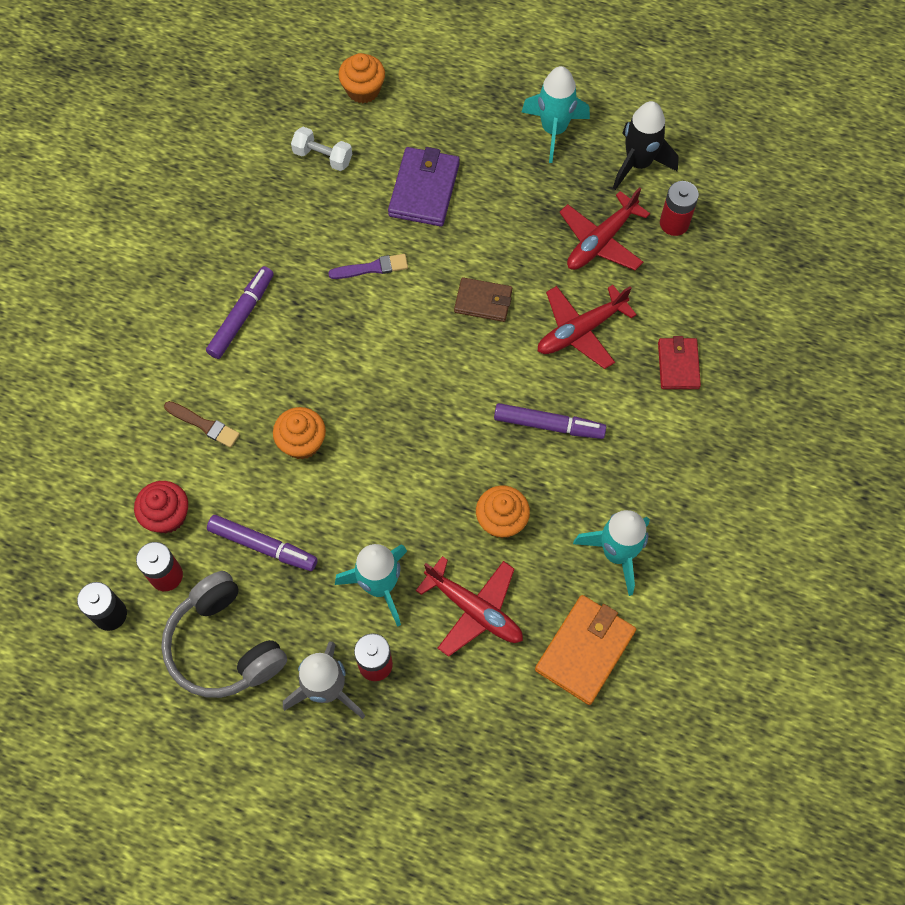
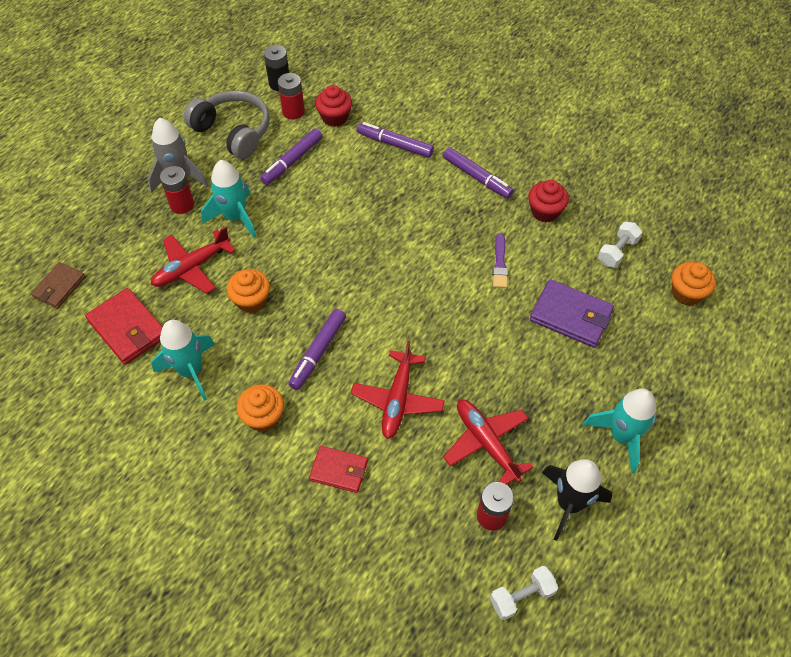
camera: 105 degrees right, 10 degrees down
(204, 425) = (395, 144): brown brush -> purple marker
(224, 645) = (233, 132): grey headphones -> grey headphones turned 60 degrees clockwise
(280, 235) = (545, 211): none -> red cupcake
(302, 442) = (361, 194): orange cupcake -> orange cupcake (263, 417)
(483, 301) = (447, 334): brown wallet -> brown wallet (59, 287)
(580, 331) = (397, 400): red plane -> red plane turned 150 degrees counterclockwise
(585, 650) = (128, 328): orange wallet -> red wallet
(738, 188) = (521, 596): none -> white dumbbell

